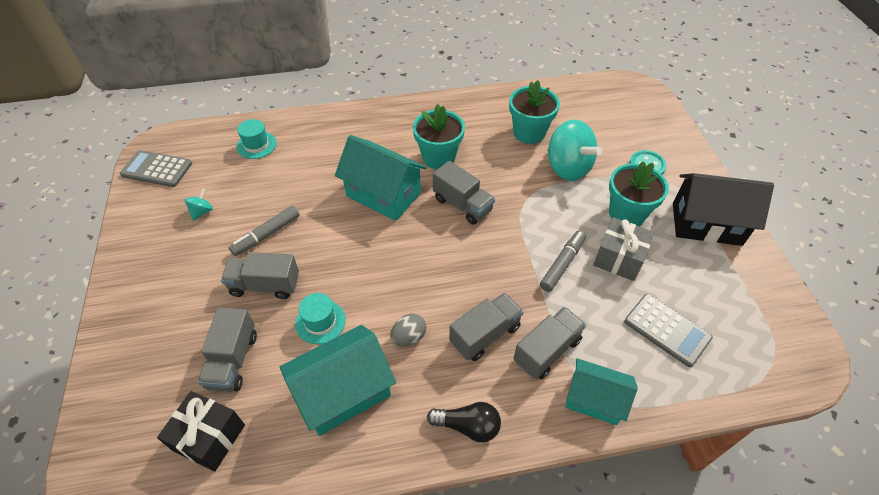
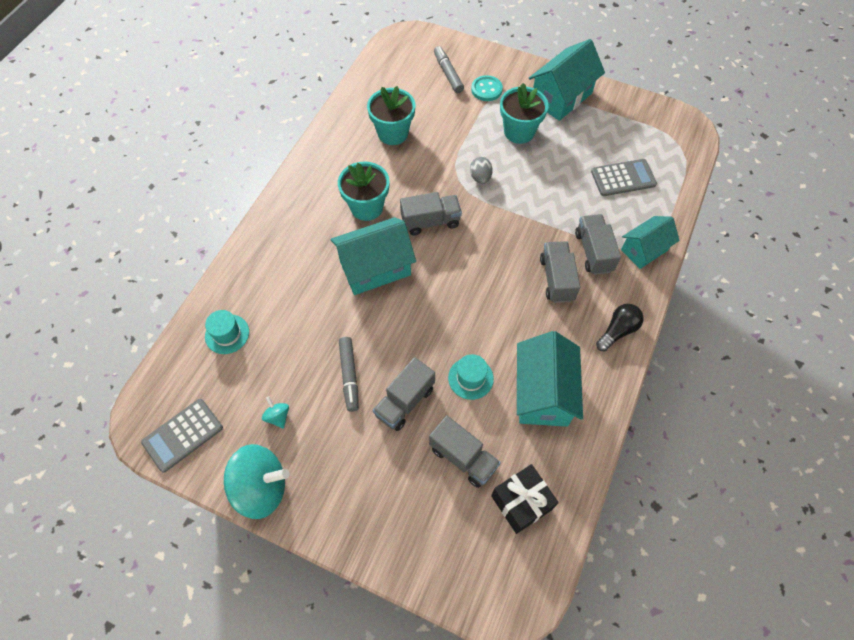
camera: 55 degrees left, 10 degrees up
(409, 337) = (526, 327): grey egg -> grey egg (480, 177)
(562, 264) = (533, 197): grey marker -> grey marker (448, 74)
(568, 168) = (449, 135): turquoise spinning top -> turquoise spinning top (261, 488)
(619, 258) = (552, 163): grey gift -> none
(706, 224) = (561, 97): black house -> turquoise house

